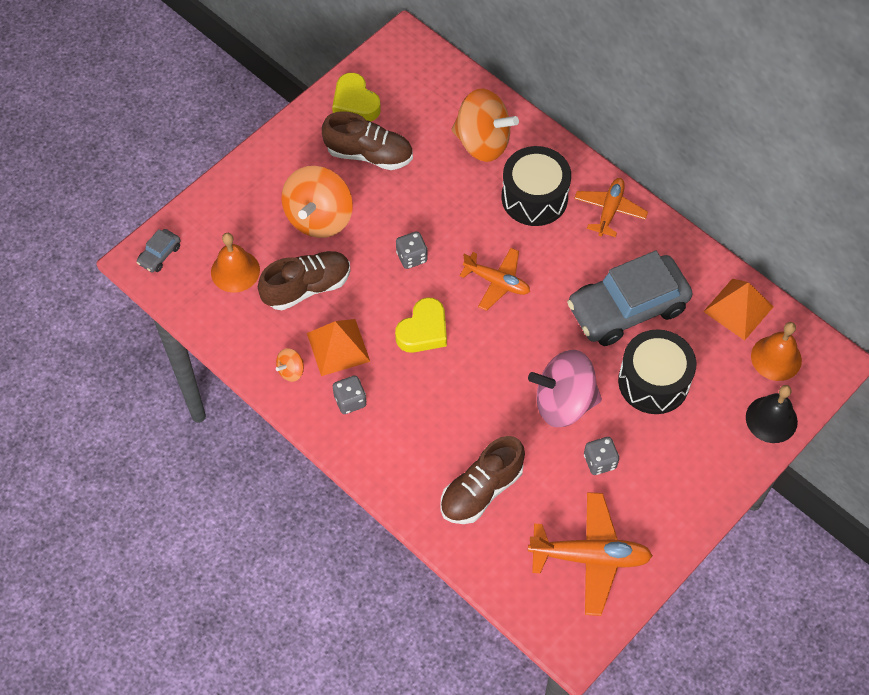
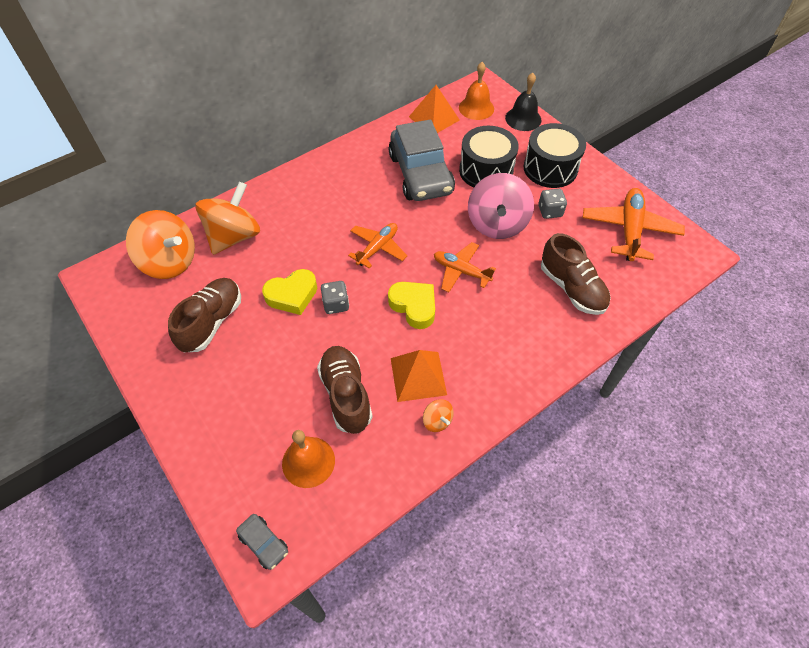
camera: 80 degrees left, 5 degrees down
(319, 217) = (269, 374): orange spinning top -> orange spinning top (170, 262)
(350, 401) = (477, 373): grey dice -> none
(355, 103) = (147, 326): yellow heart -> yellow heart (292, 295)
(534, 197) = (303, 211): black drum -> black drum (550, 168)
(609, 210) = (330, 169): orange plane -> orange plane (461, 271)

